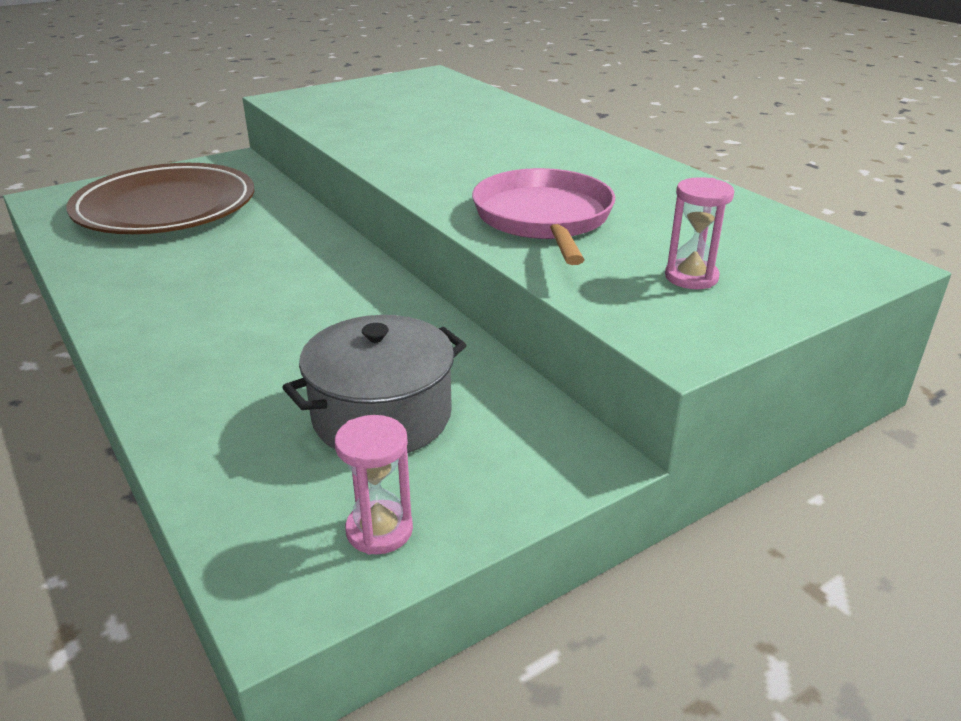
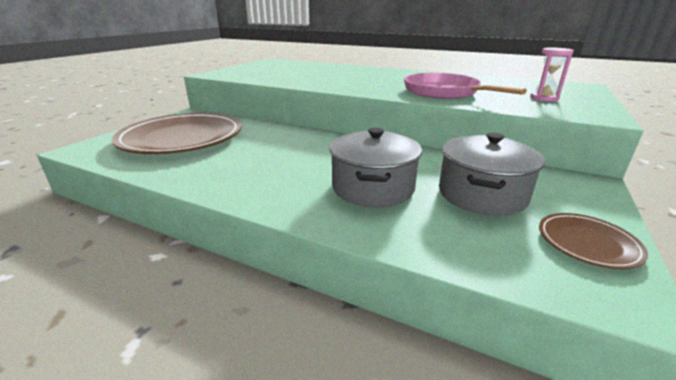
camera: 30 degrees left, 5 degrees down
(265, 357) = (373, 187): none -> grey pot
(379, 530) = (587, 243): pink hourglass -> brown plate

